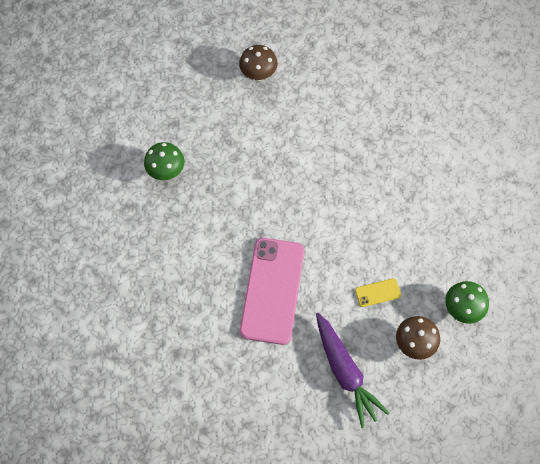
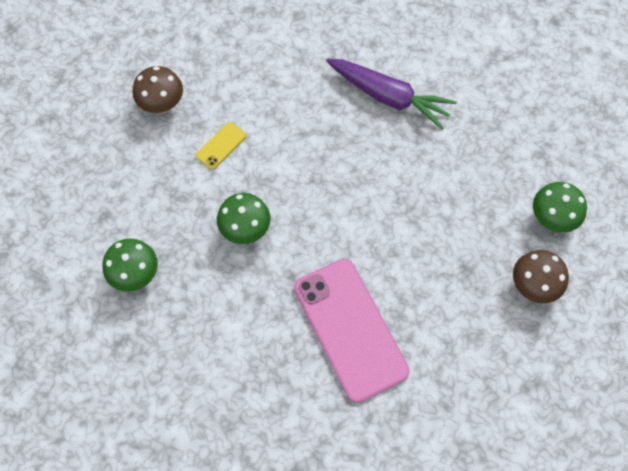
camera: 35 degrees left, 0 degrees up
(253, 186) = (245, 229): none -> green mushroom
(345, 372) = (488, 364): purple carrot -> purple carrot (389, 97)
(378, 292) = (459, 257): yellow phone -> yellow phone (221, 145)

